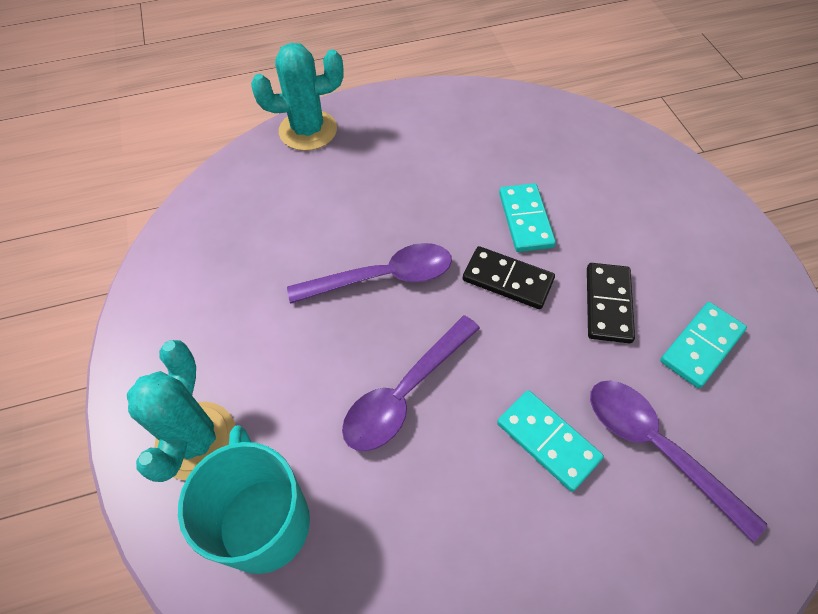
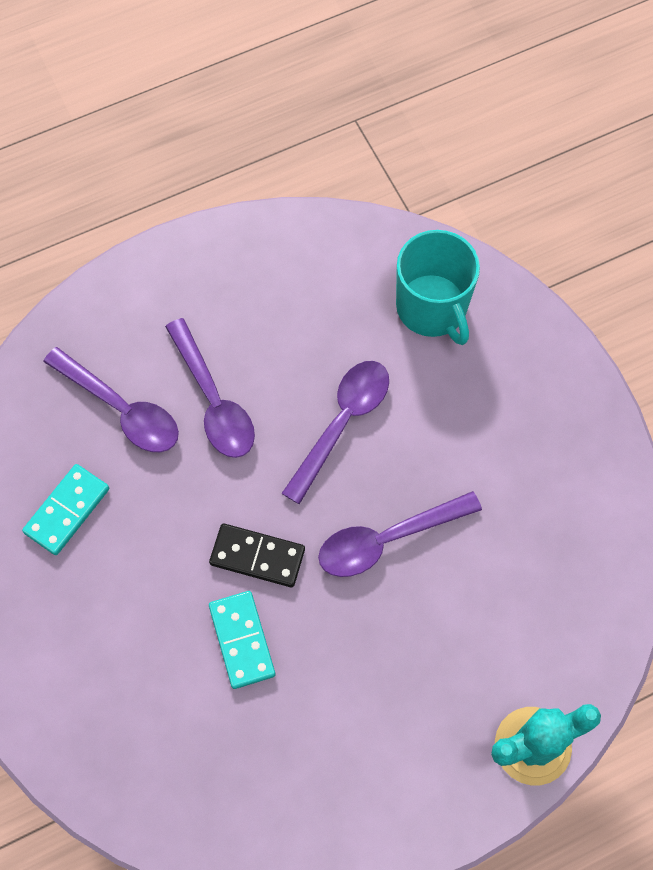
camera: 170 degrees right, 10 degrees up
(196, 440) = (510, 357): turquoise cactus -> none
(547, 441) = (213, 401): turquoise domino -> purple spoon
(607, 304) = (154, 543): black domino -> none

